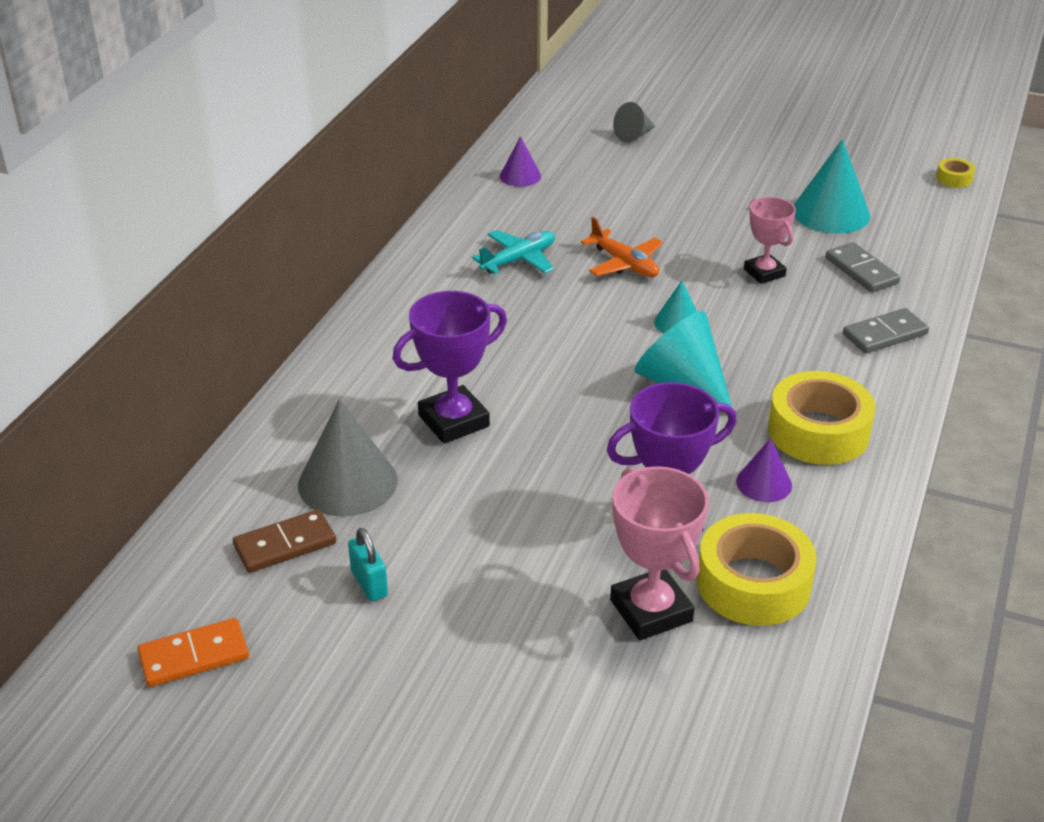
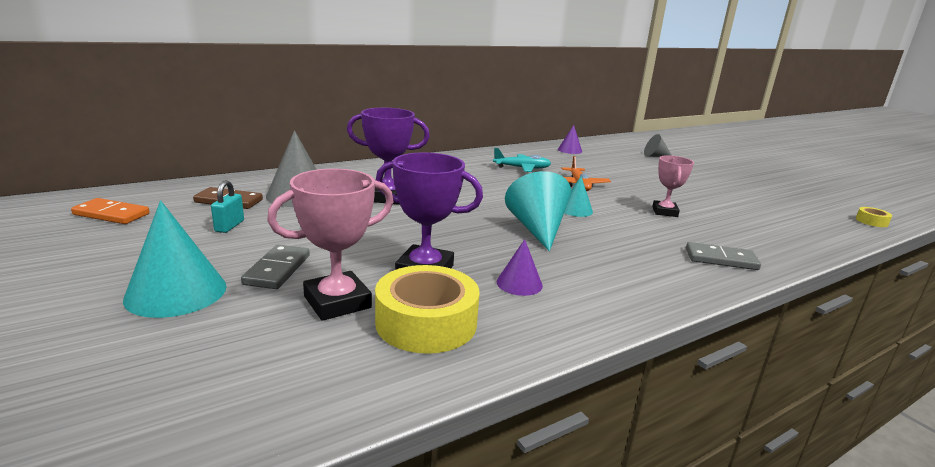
camera: 35 degrees right, 15 degrees down
(651, 610) = (337, 302): pink trophy -> pink trophy turned 45 degrees clockwise
(818, 431) = (599, 278): yellow tape -> none
(830, 213) = (748, 207): turquoise cone -> turquoise cone (176, 292)
(861, 270) = (740, 231): grey domino -> grey domino (277, 270)

